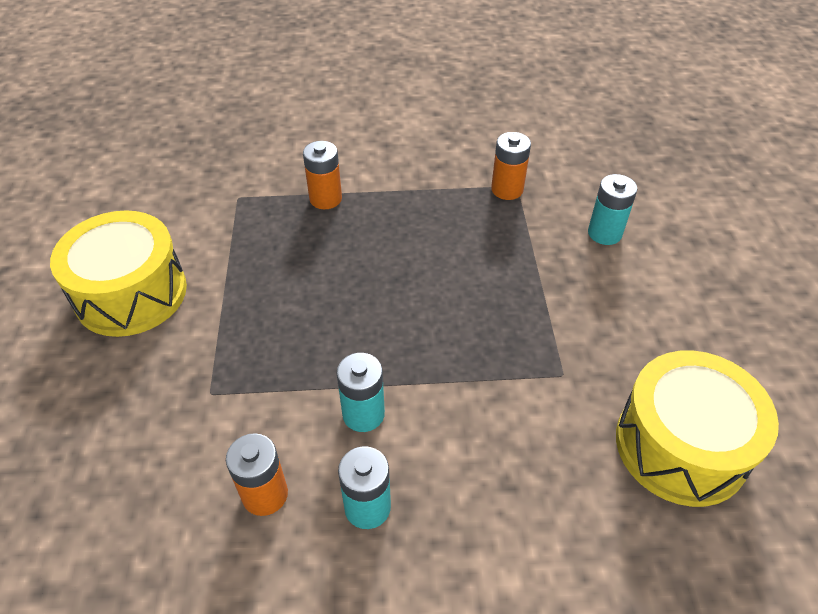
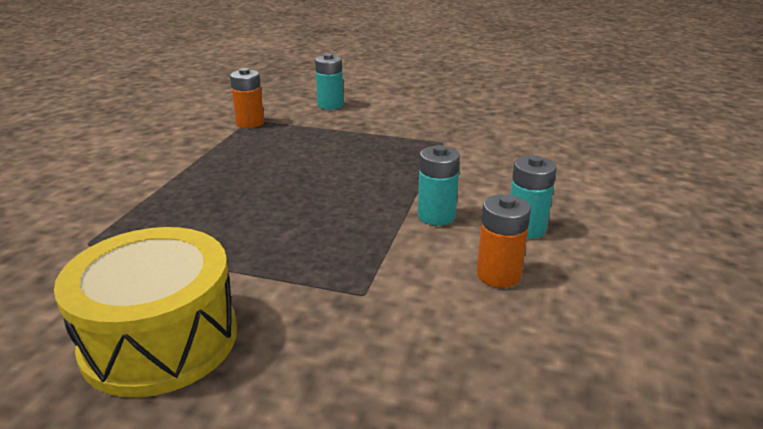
camera: 70 degrees left, 20 degrees down
(325, 199) = (160, 194): orange battery -> none
(680, 445) = (513, 124): yellow drum -> none

